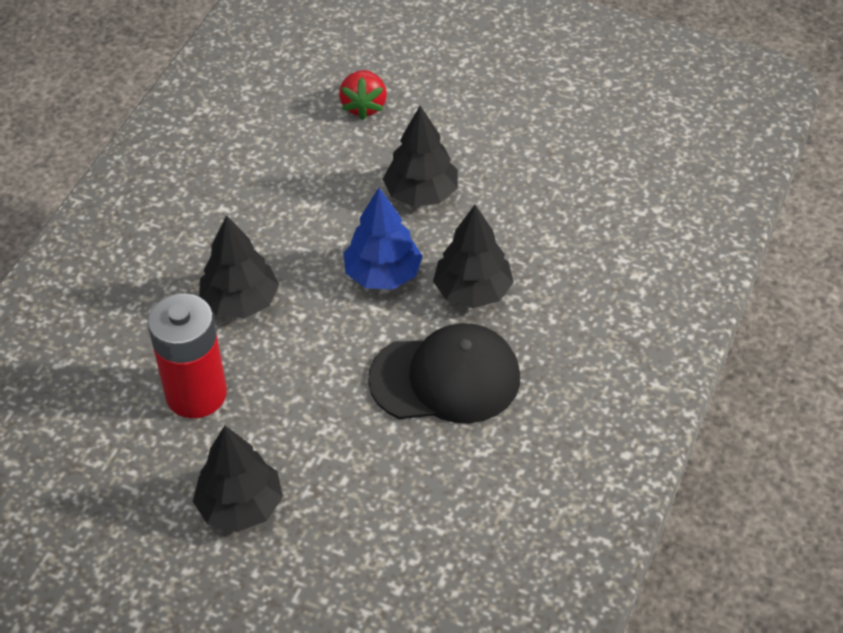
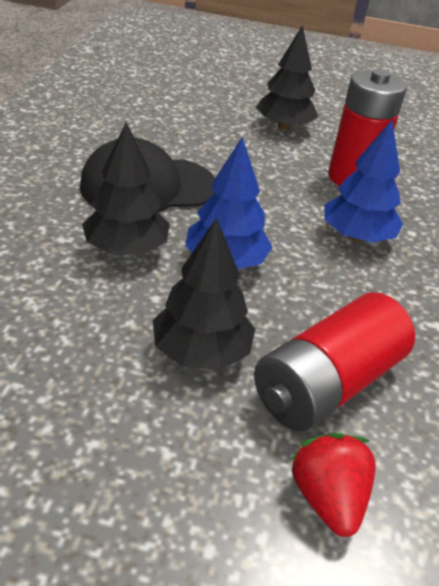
camera: 165 degrees right, 10 degrees down
(240, 302) = (357, 236): black tree -> blue tree
(335, 167) = (327, 384): none -> red battery

